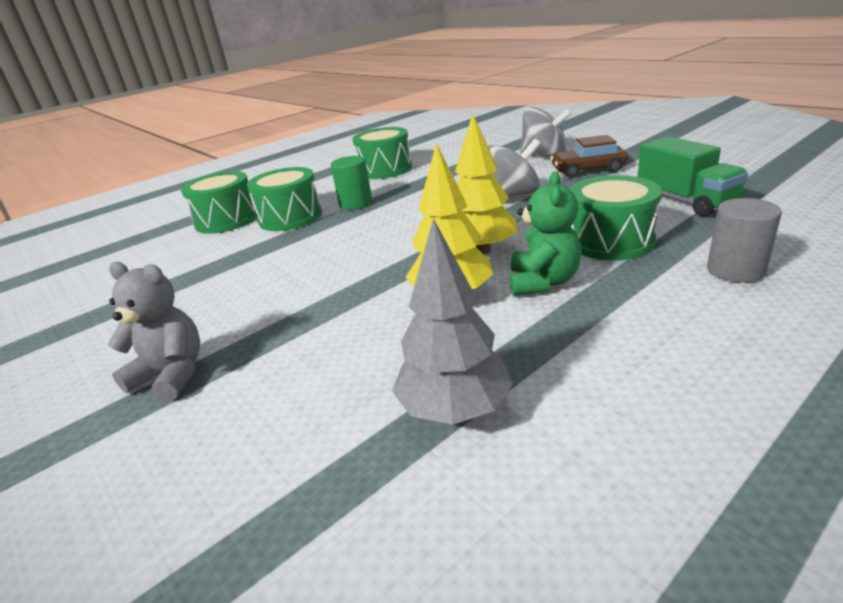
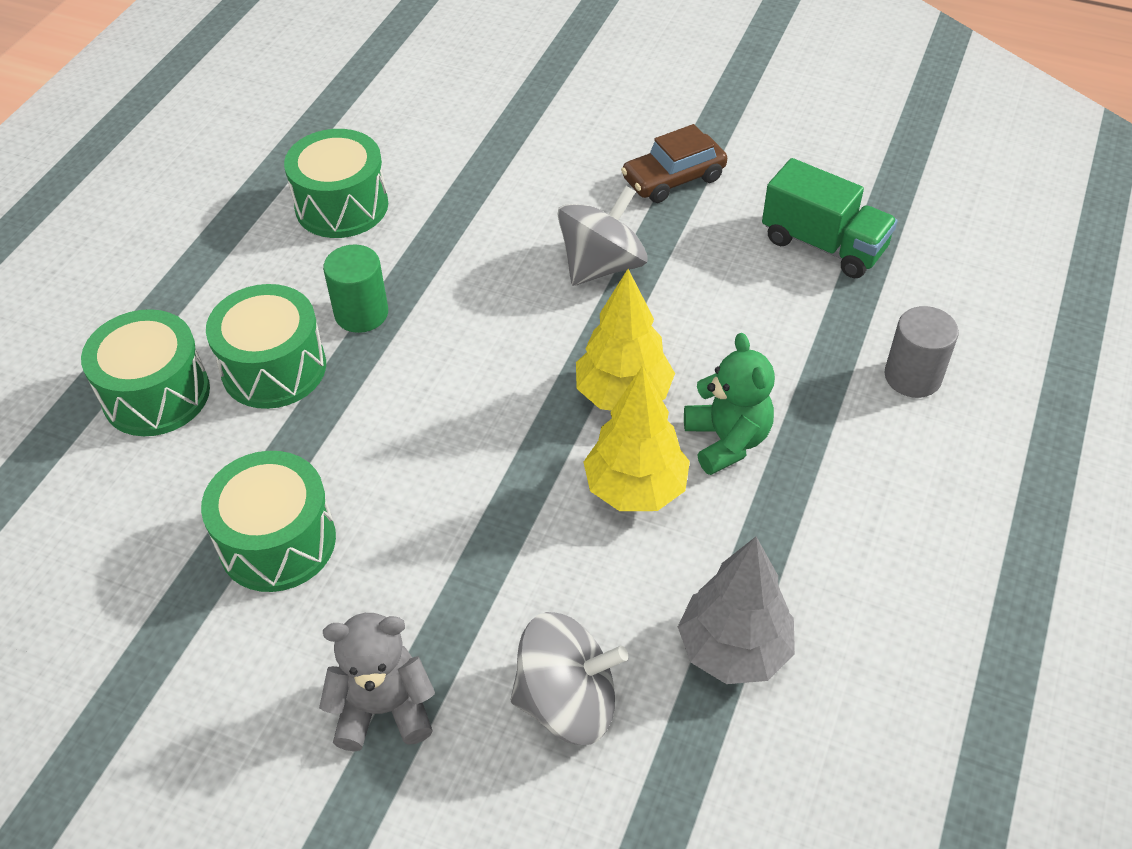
camera: 30 degrees left, 20 degrees up
(544, 155) = (590, 140): grey spinning top -> grey spinning top (567, 701)
(610, 241) = (768, 346): green drum -> green drum (277, 541)

